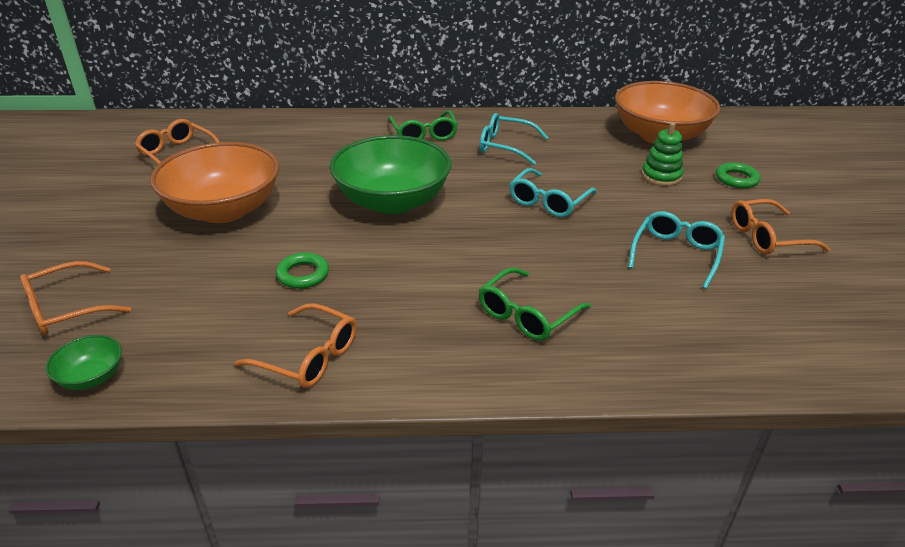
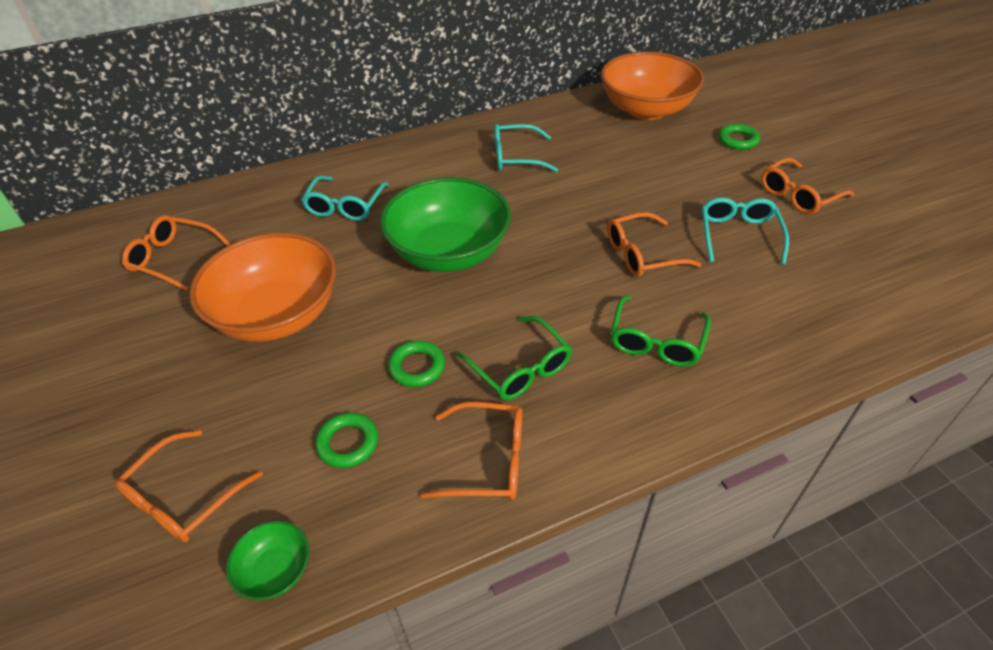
camera: 20 degrees left, 10 degrees up
(209, 310) = (348, 443): none -> green ring
(423, 134) = (427, 163): green glasses -> green glasses (520, 368)
(548, 201) = (595, 210): turquoise glasses -> turquoise glasses (345, 206)
(566, 245) = (642, 254): none -> orange glasses
(661, 176) = (675, 154): green stacking toy -> none

